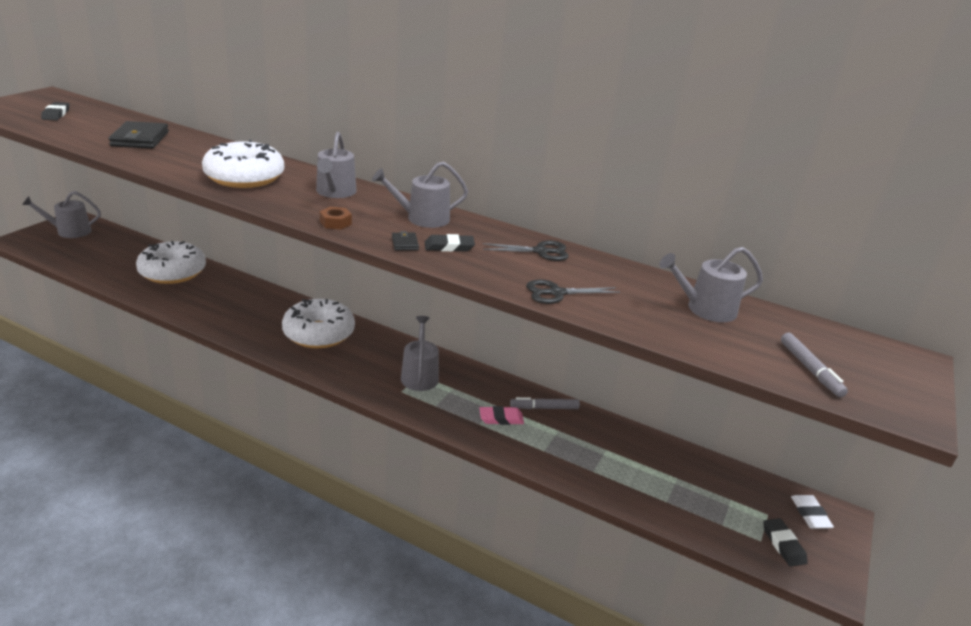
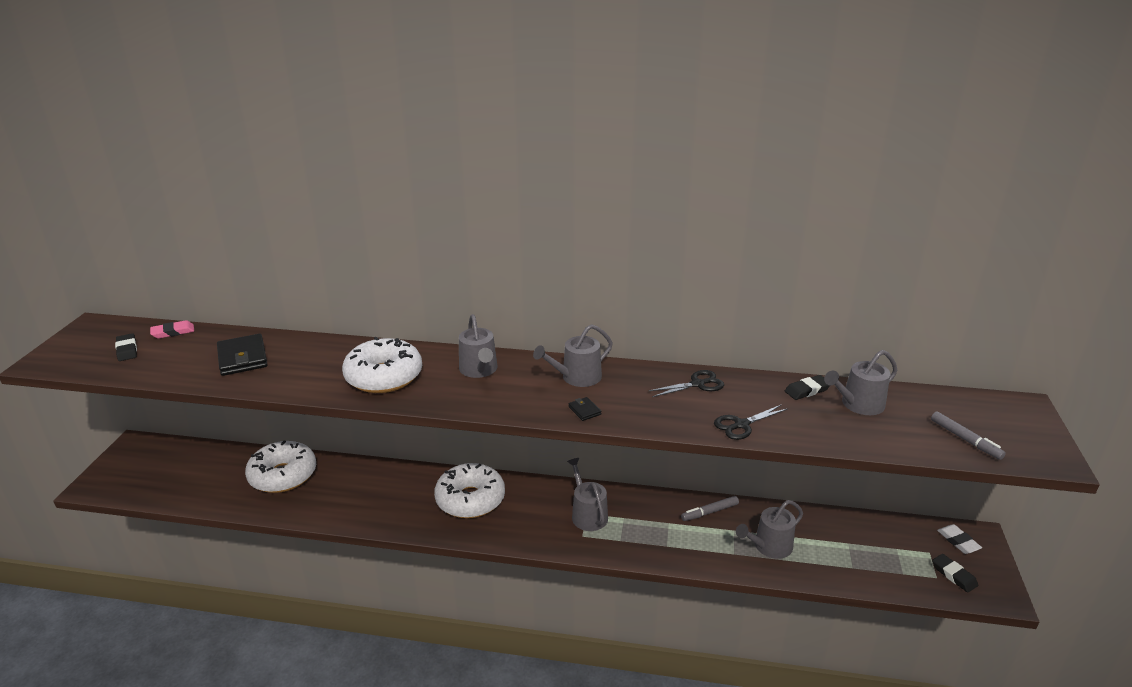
camera: 15 degrees left, 0 degrees up
(69, 231) = (139, 459): grey watering can -> grey watering can (769, 546)
(335, 223) = (508, 405): brown nut -> none
(449, 247) = (622, 402): black eraser -> black eraser (807, 390)
(501, 418) = (681, 534): pink eraser -> pink eraser (173, 332)

